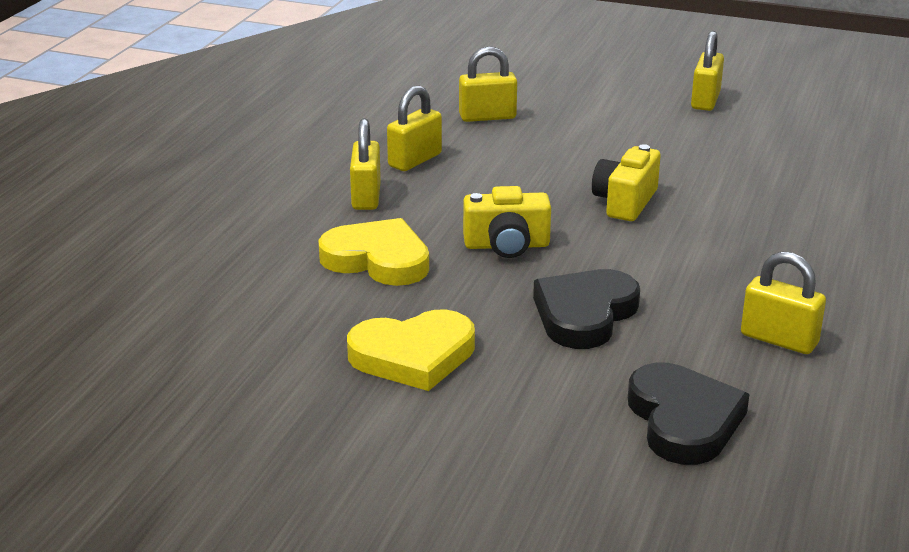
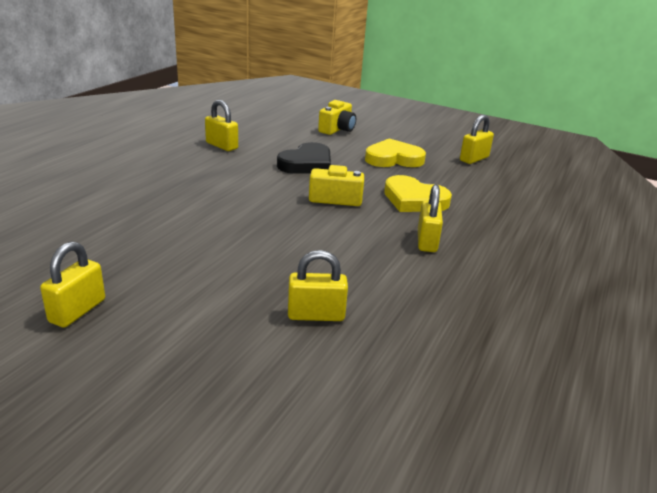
camera: 175 degrees left, 0 degrees up
(415, 160) = (390, 270): yellow padlock -> yellow padlock (474, 159)
(625, 202) = (244, 216): yellow camera -> yellow camera (337, 129)
(683, 420) = (286, 130): black heart -> none

